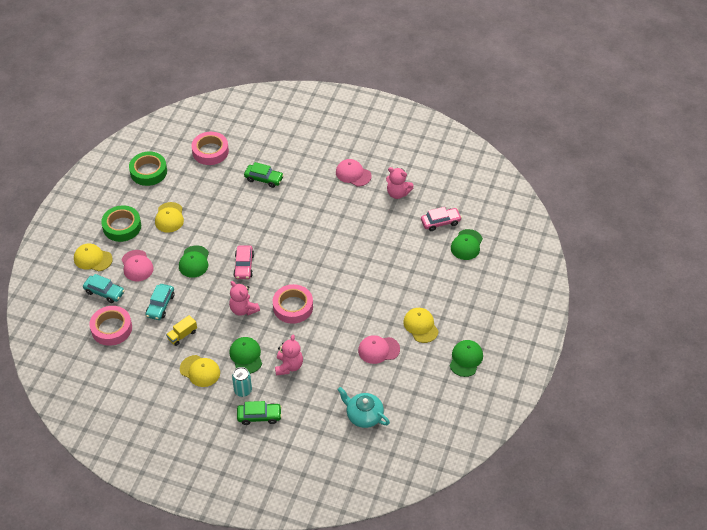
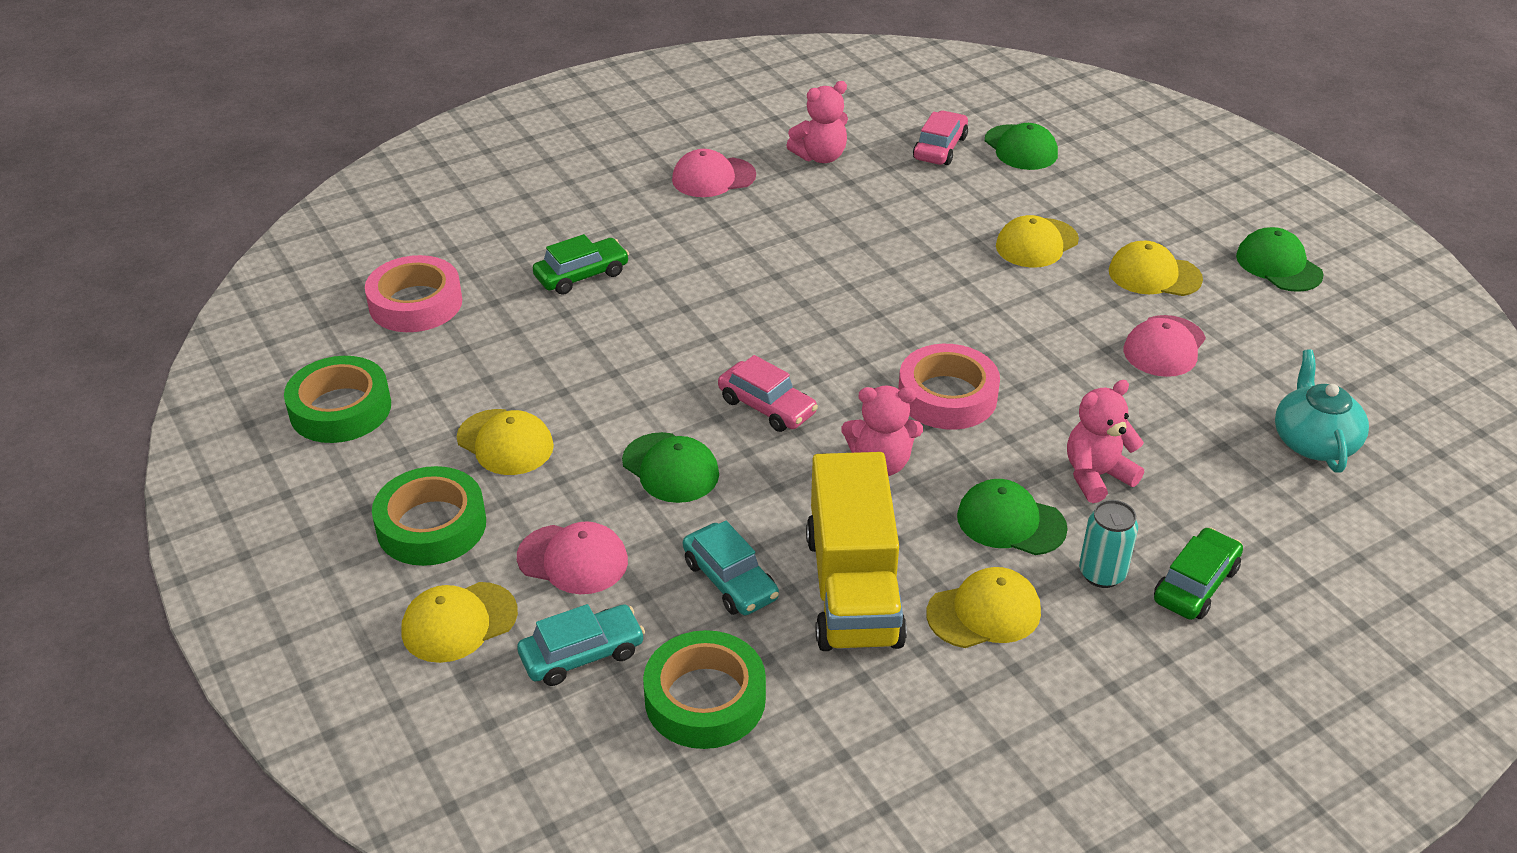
camera: 50 degrees left, 10 degrees down
(111, 328) = (705, 699): pink tape -> green tape
(182, 335) = (853, 589): yellow truck -> yellow truck, size x2.30
(289, 366) = (1096, 476): pink teddy bear -> pink teddy bear turned 75 degrees counterclockwise
(363, 415) = (1313, 441): turquoise teapot -> turquoise teapot turned 105 degrees clockwise
(406, 283) = (1036, 243): none -> yellow cap

